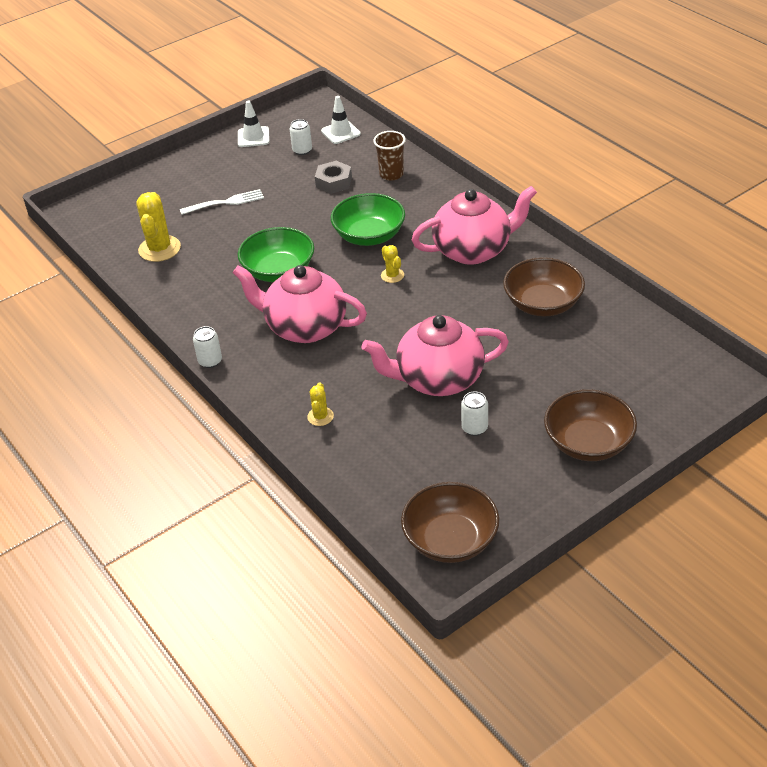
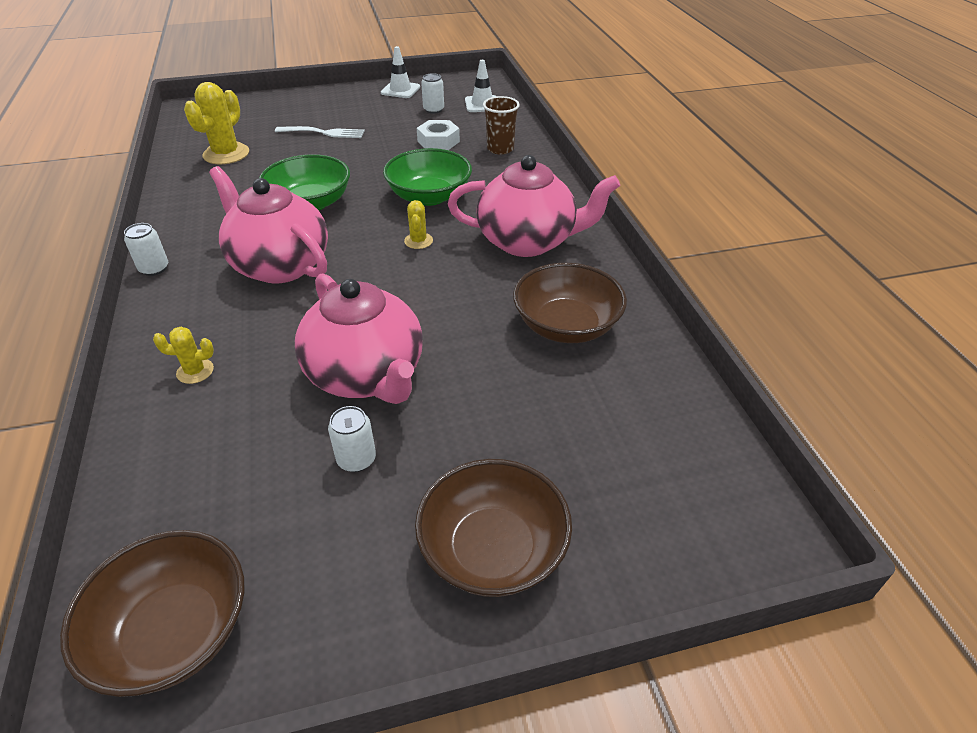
camera: 20 degrees right, 0 degrees up
(320, 416) = (195, 371): yellow cactus -> yellow cactus turned 60 degrees clockwise
(334, 182) = (438, 141): grey nut -> white nut
(438, 379) = (367, 375): pink teapot -> pink teapot turned 135 degrees counterclockwise

